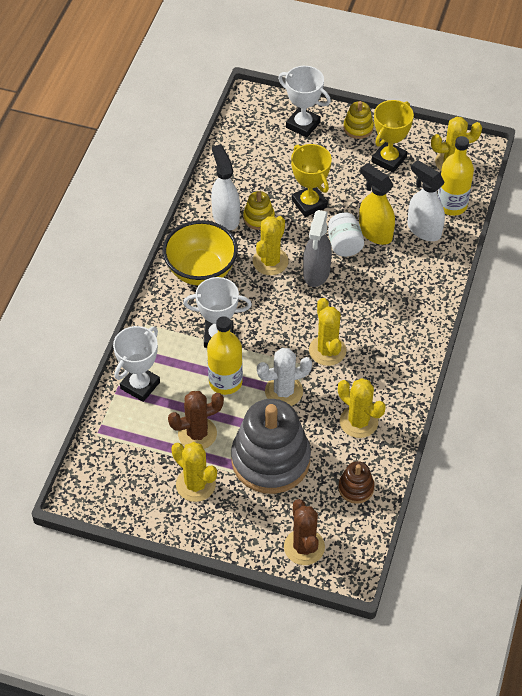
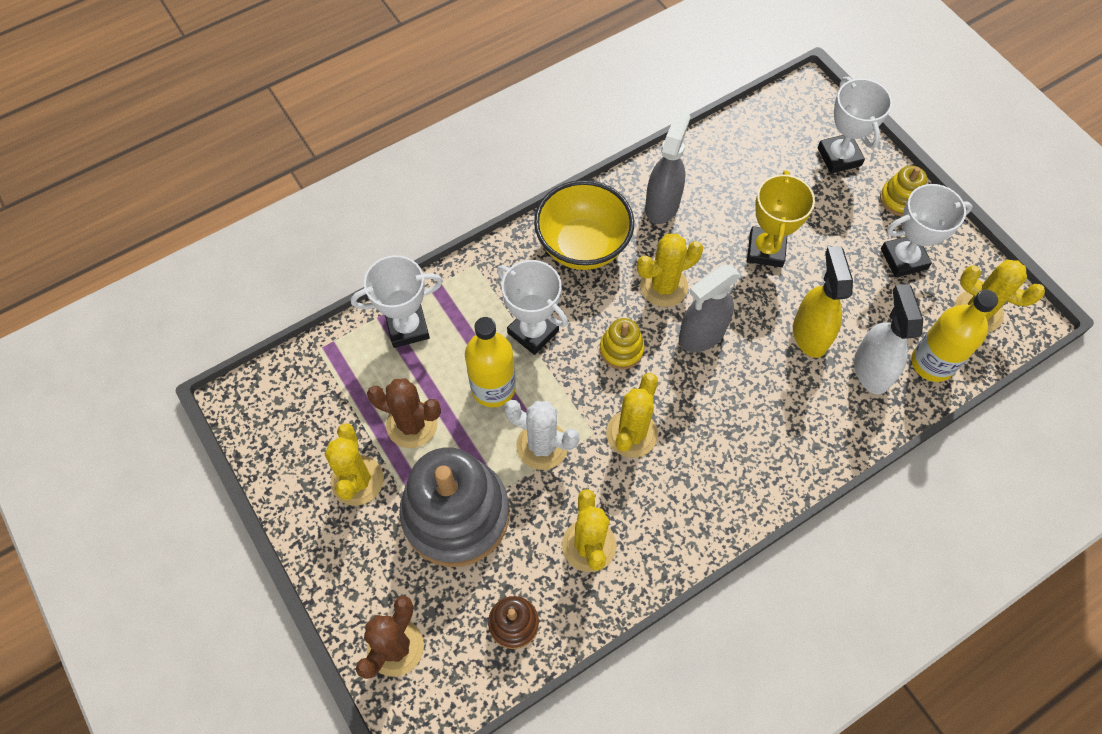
camera: 40 degrees right, 10 degrees up
(225, 217) = (662, 204): white spray bottle -> grey spray bottle
(258, 218) = (696, 229): yellow stacking toy -> yellow stacking toy (621, 350)
(344, 245) = (762, 324): white jar -> none
(389, 159) = (903, 259): yellow trophy -> white trophy

